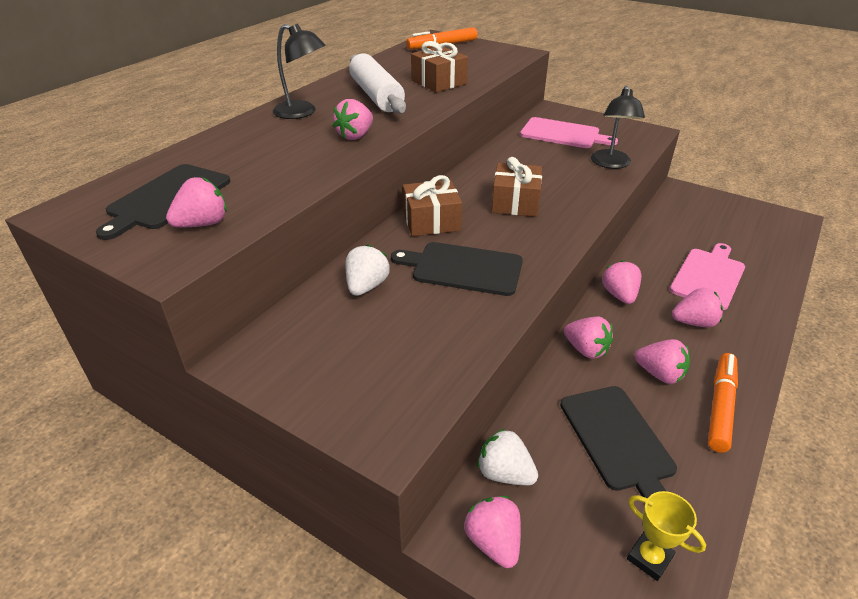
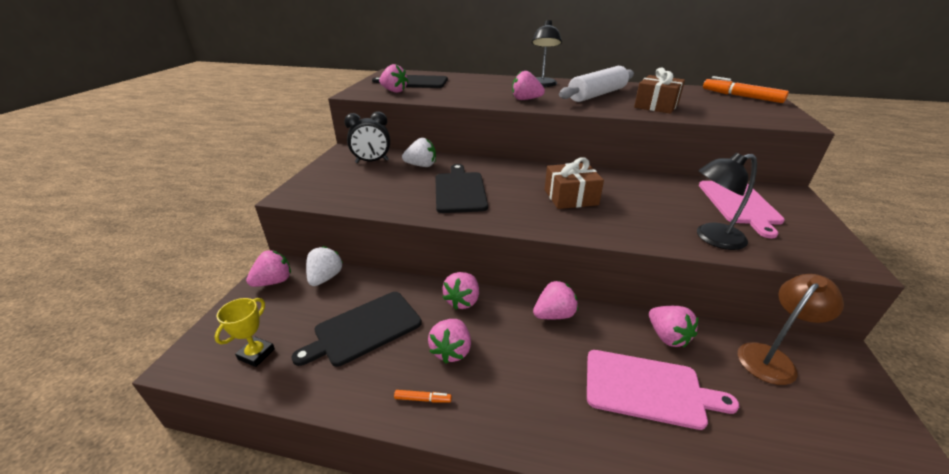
camera: 70 degrees right, 5 degrees down
(314, 333) = (372, 161): none -> black clock
(431, 221) = (511, 171): brown gift -> none
(681, 215) = (771, 357): none -> brown lamp
(694, 322) = (546, 375): pink strawberry -> pink strawberry (667, 336)
(720, 406) = (423, 399): orange marker -> orange marker, size x0.44

